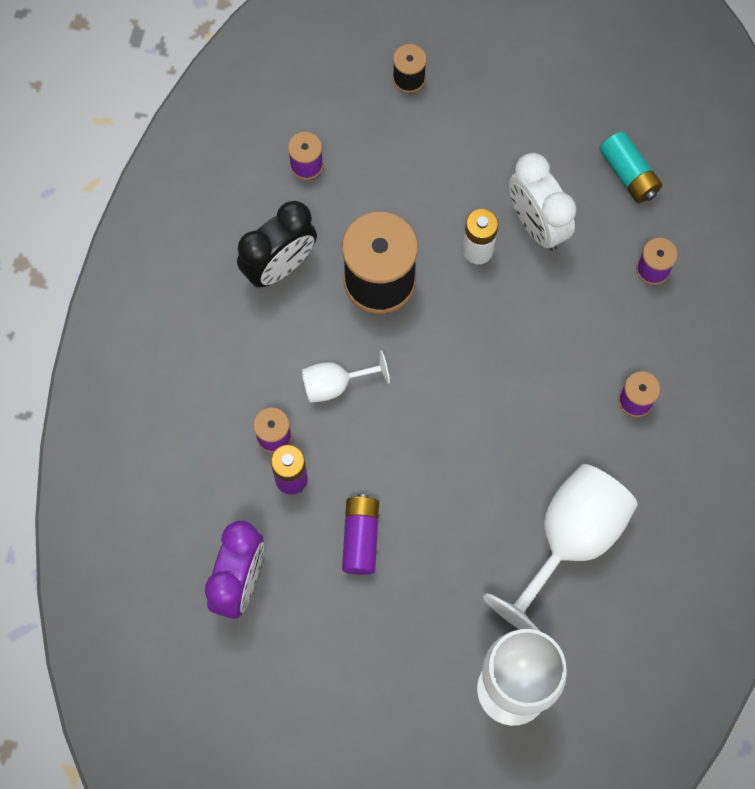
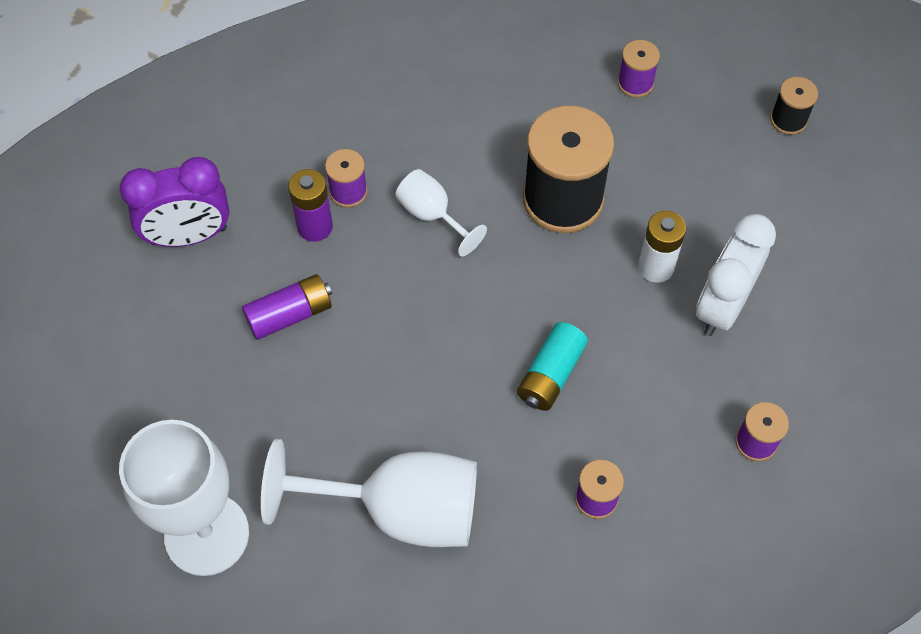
camera: 60 degrees right, 10 degrees down
(280, 266) = (519, 113): black clock -> none
(628, 174) = (844, 364): turquoise battery -> turquoise battery (550, 374)

